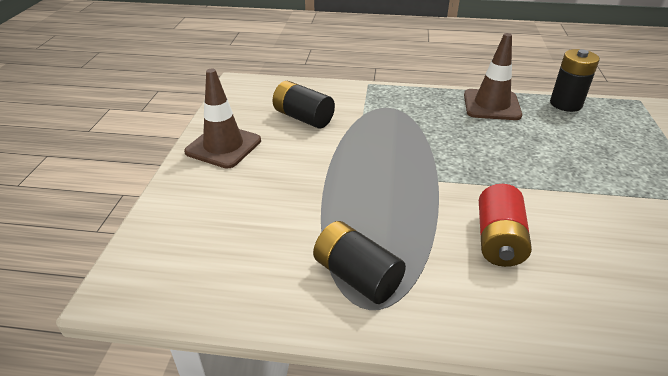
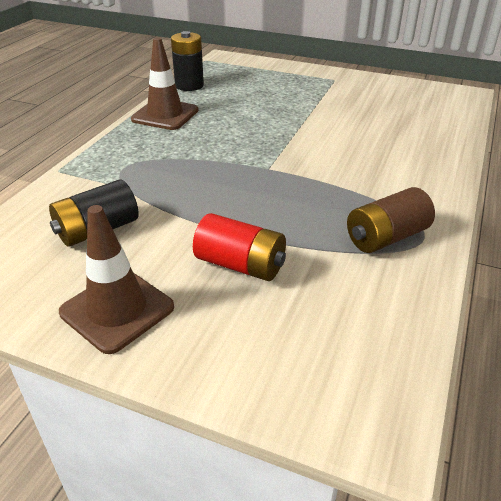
camera: 75 degrees left, 0 degrees up
(357, 276) = (386, 237): black battery -> brown battery
(498, 240) = (354, 161): red battery -> red battery (240, 265)

